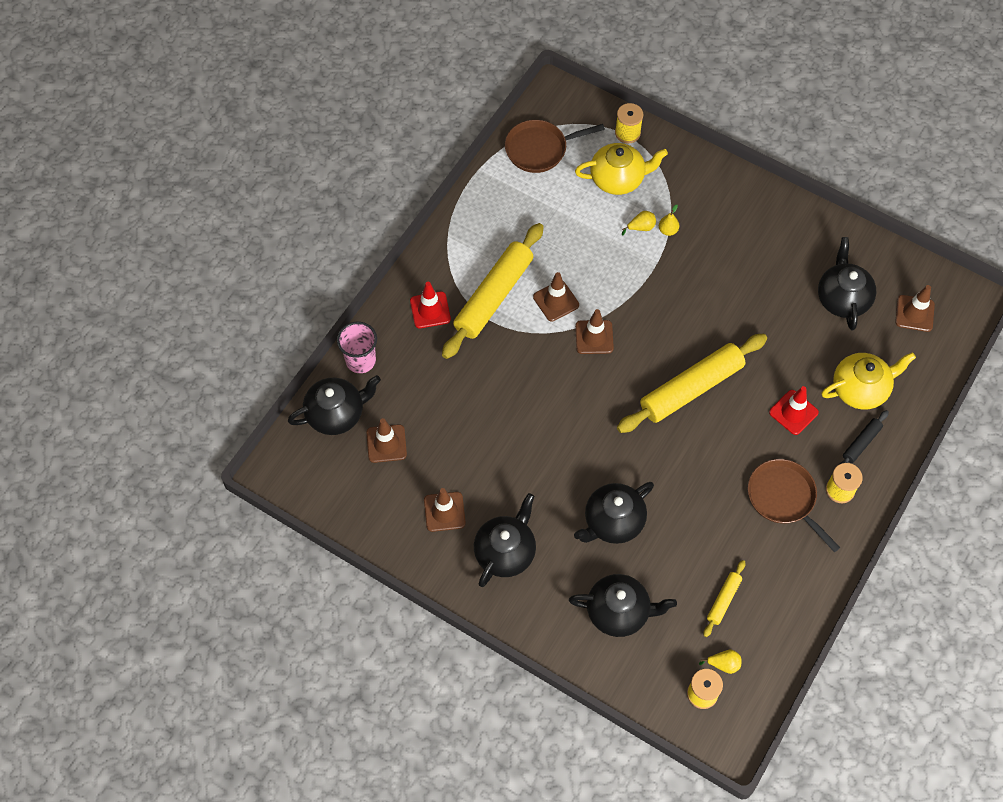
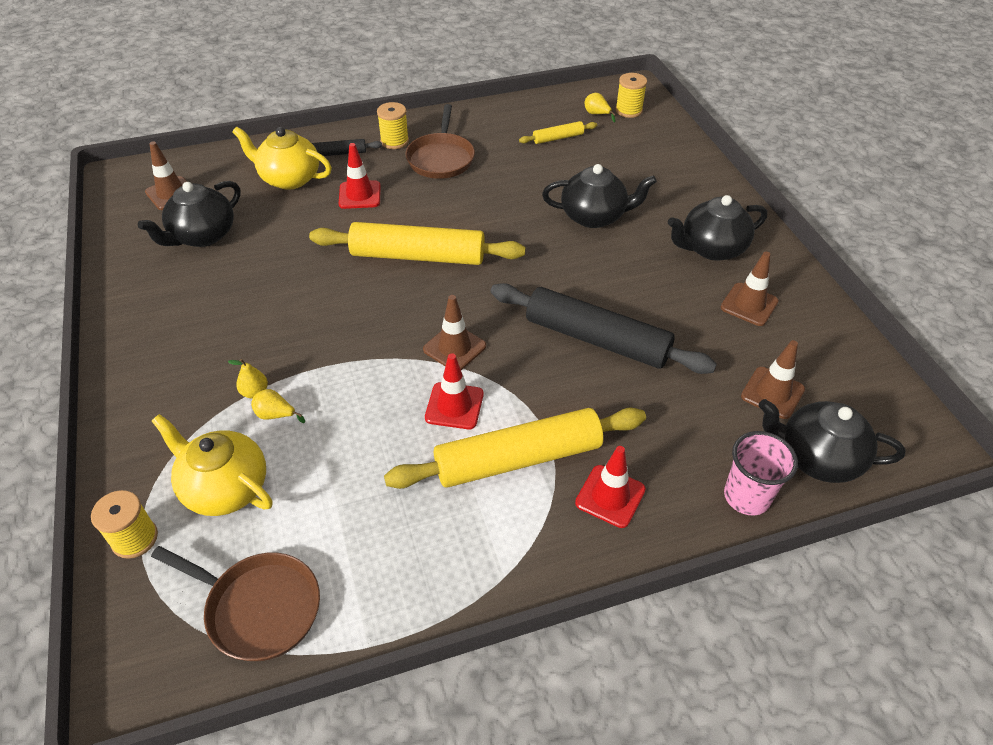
camera: 140 degrees left, 15 degrees down
(518, 407) = (597, 339): none -> black rolling pin
(556, 301) = (454, 406): brown traffic cone -> red traffic cone
(619, 612) = (646, 170): black teapot -> none

